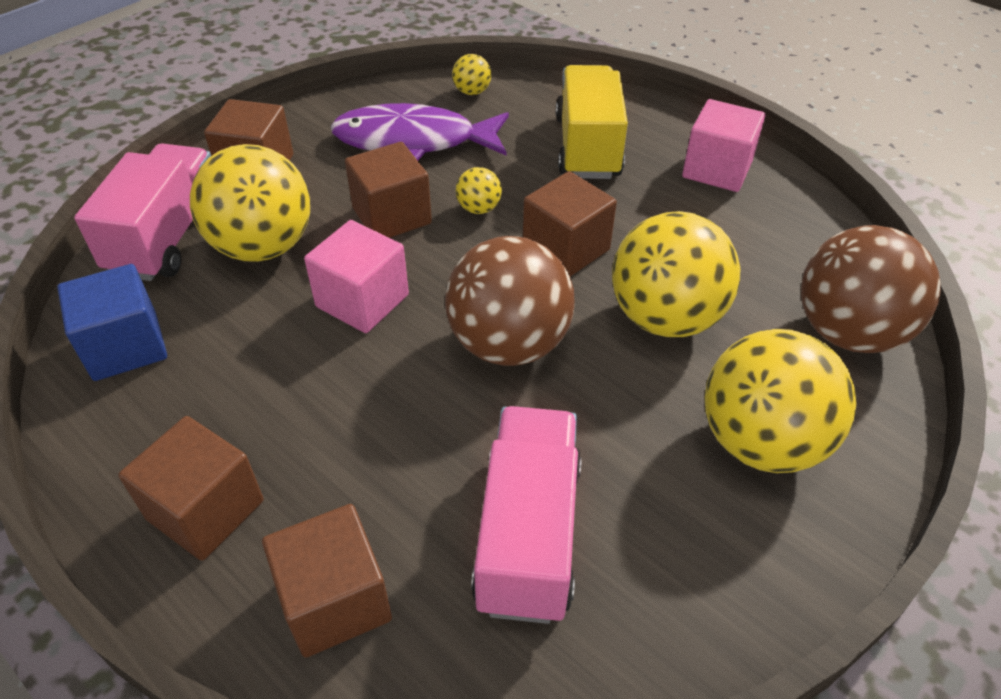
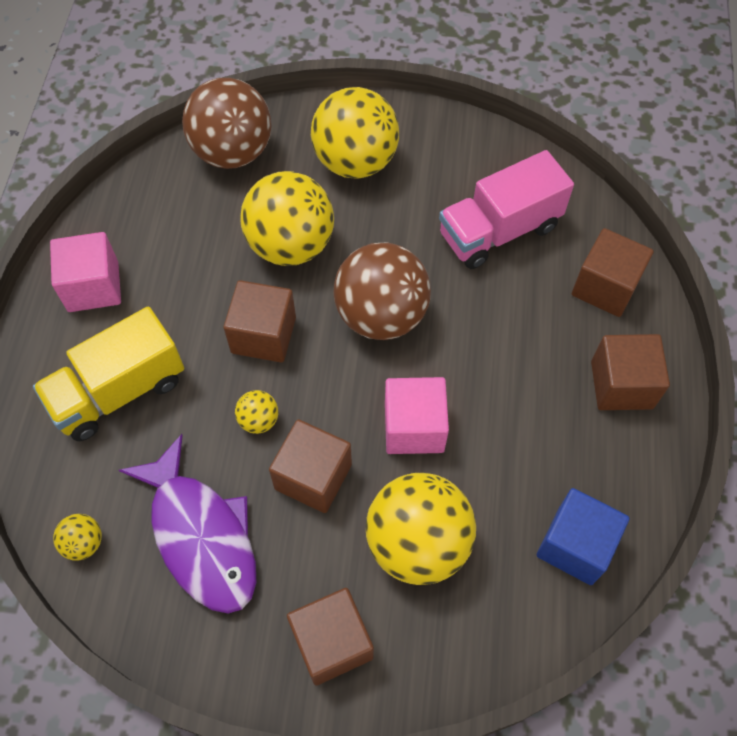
camera: 125 degrees left, 15 degrees up
(168, 237) = (465, 630): pink truck -> none

